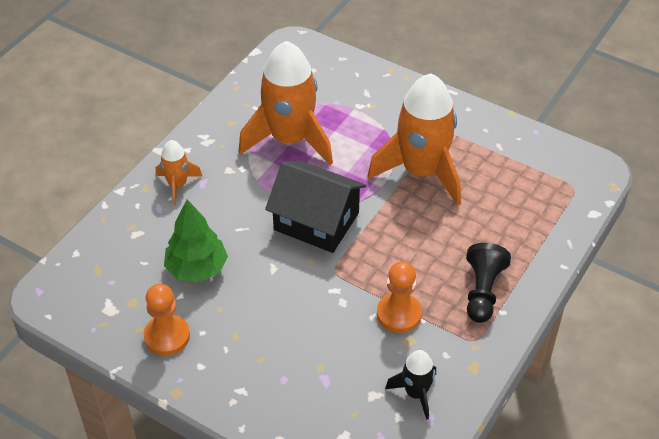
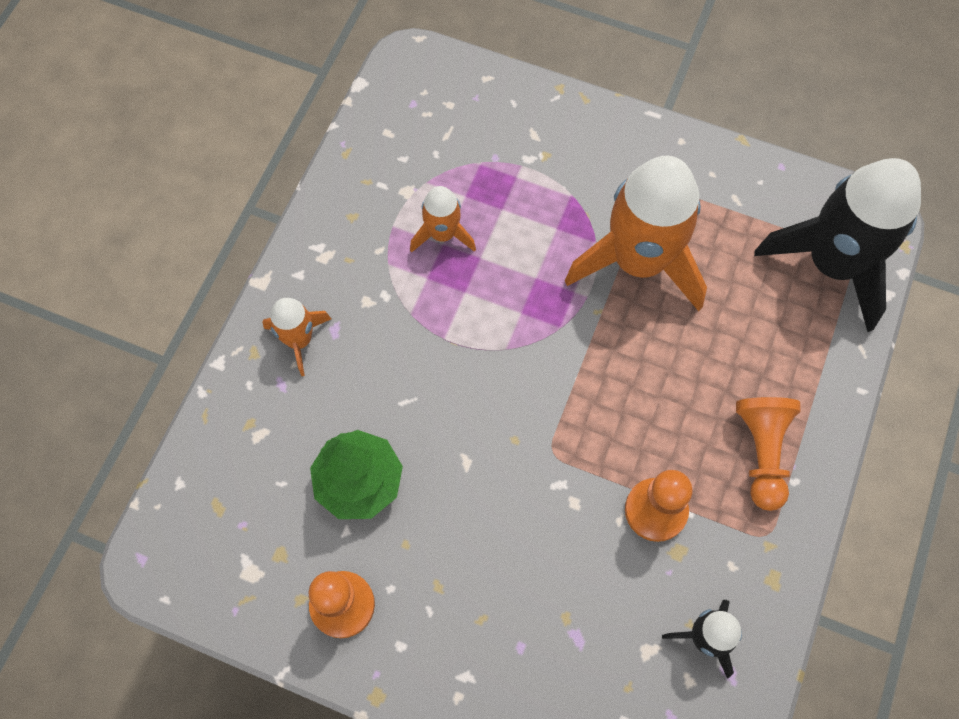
camera: 10 degrees left, 20 degrees up
(290, 139) = (443, 234): orange rocket -> orange rocket, size x0.48
(316, 221) = (510, 371): black house -> none
(482, 291) = (761, 452): black pawn -> orange pawn
(559, 190) = (832, 263): none -> black rocket

